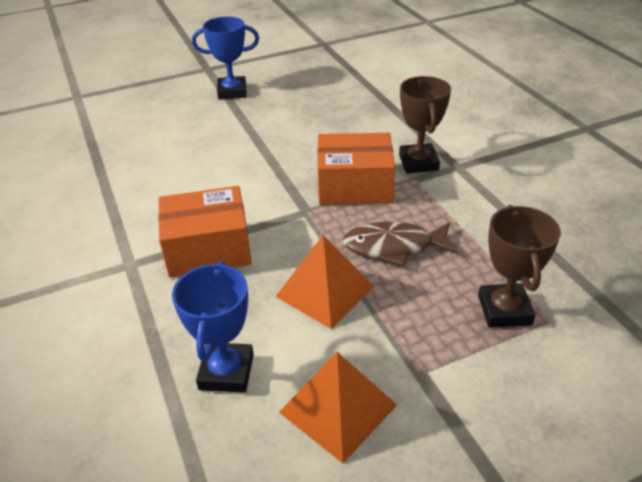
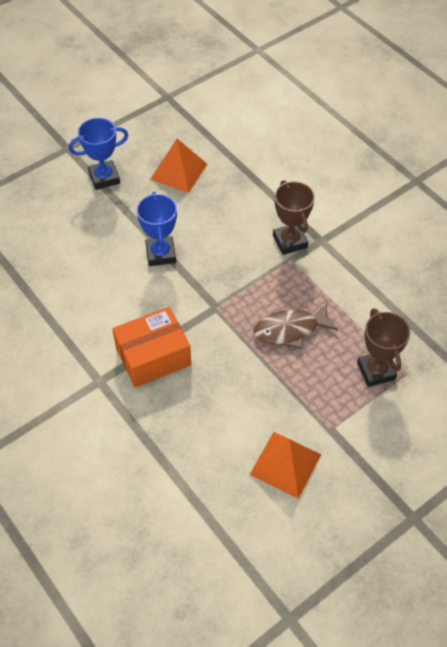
camera: 15 degrees left, 15 degrees up
(226, 372) = (206, 454): blue trophy -> blue trophy (161, 254)
(325, 291) = (251, 378): orange pyramid -> orange pyramid (179, 171)
(354, 186) = (245, 275): orange box -> none

